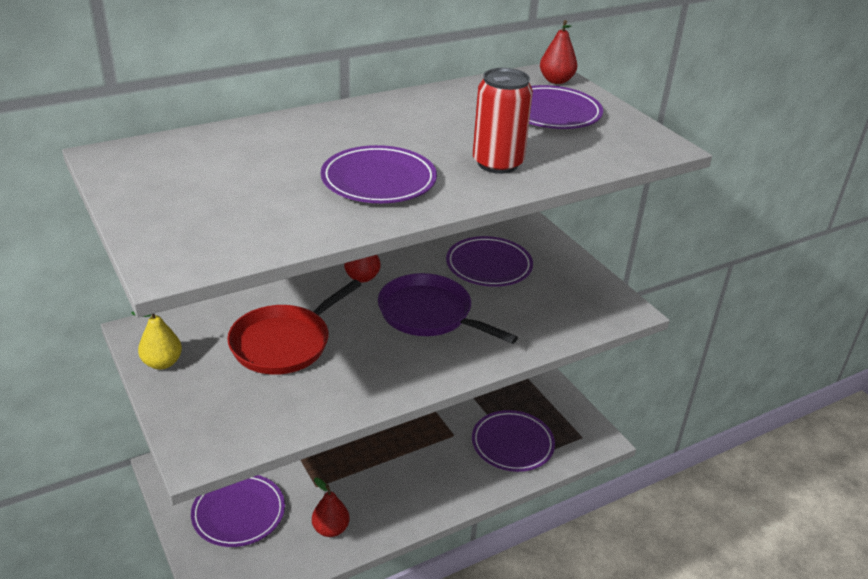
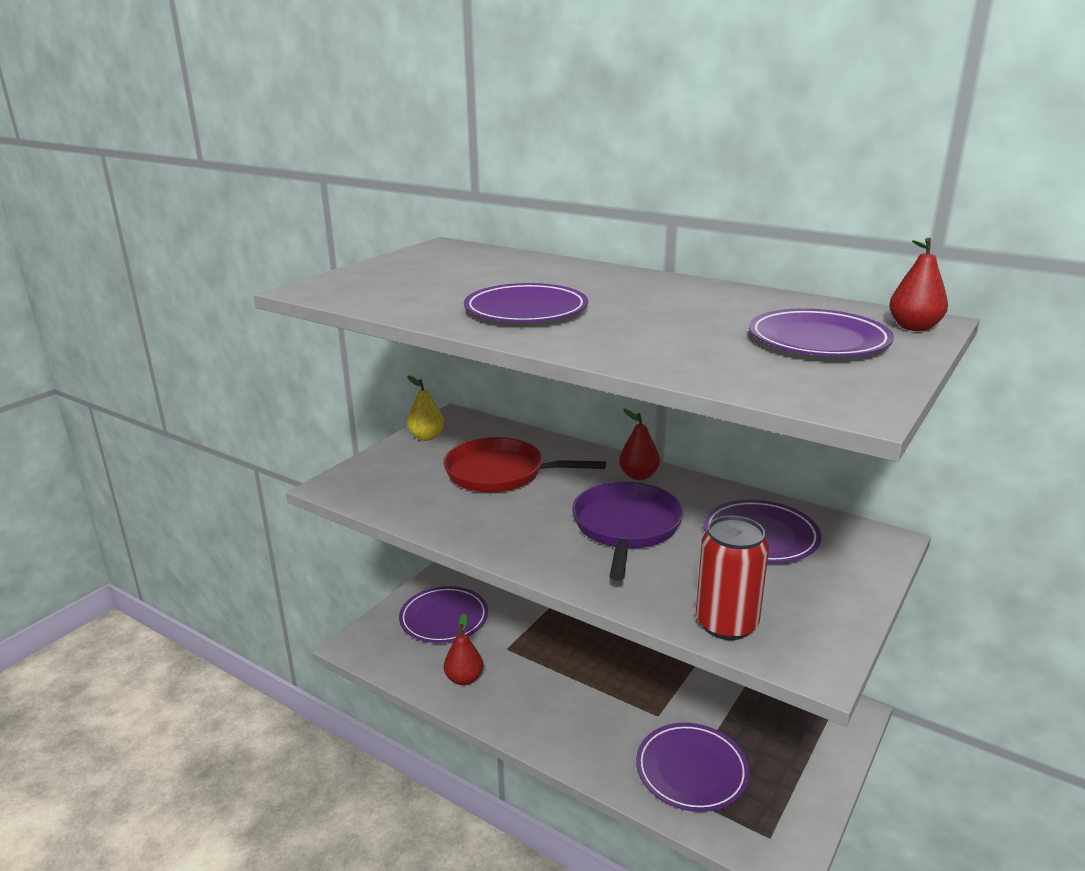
camera: 65 degrees right, 10 degrees down
(497, 163) = (639, 341): red can -> red can (726, 624)

